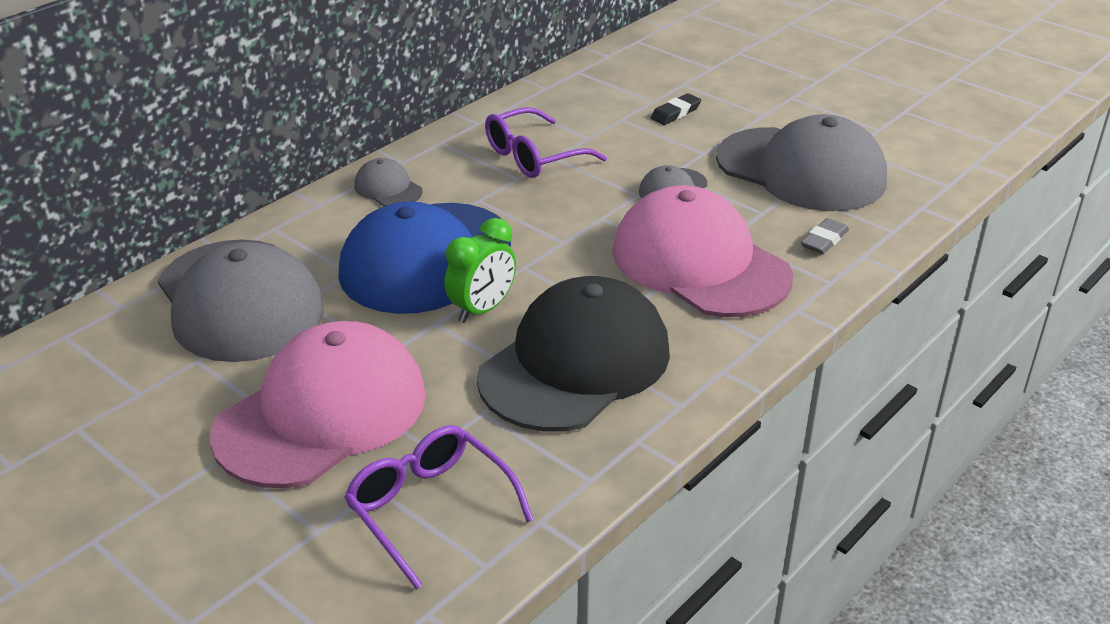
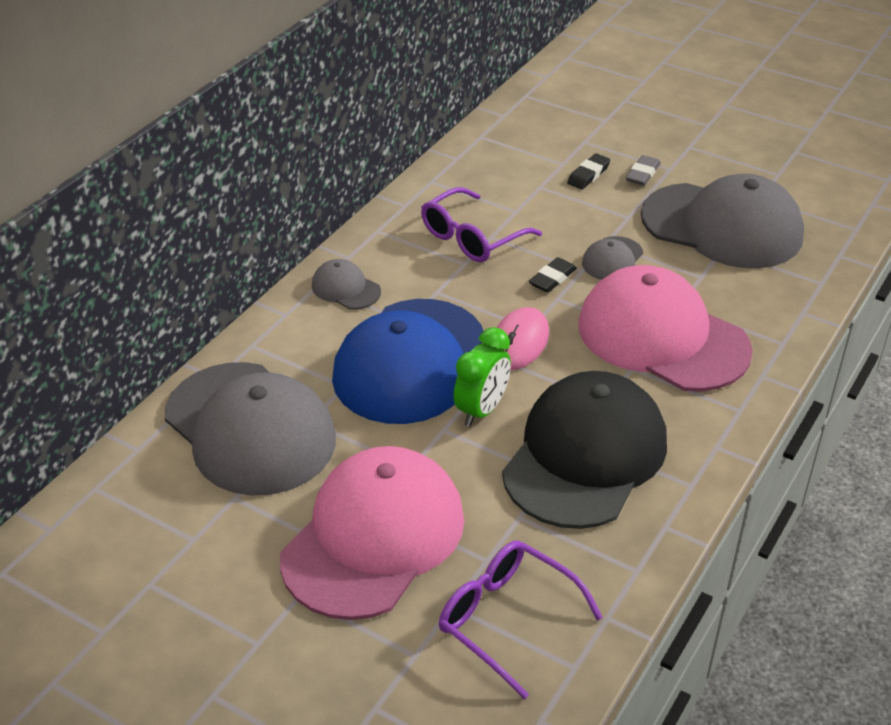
camera: 10 degrees left, 5 degrees up
(545, 253) = (519, 343): none -> pink mouse
(603, 199) = (552, 278): none -> black eraser
(824, 240) = (764, 300): grey eraser -> grey eraser (642, 174)

